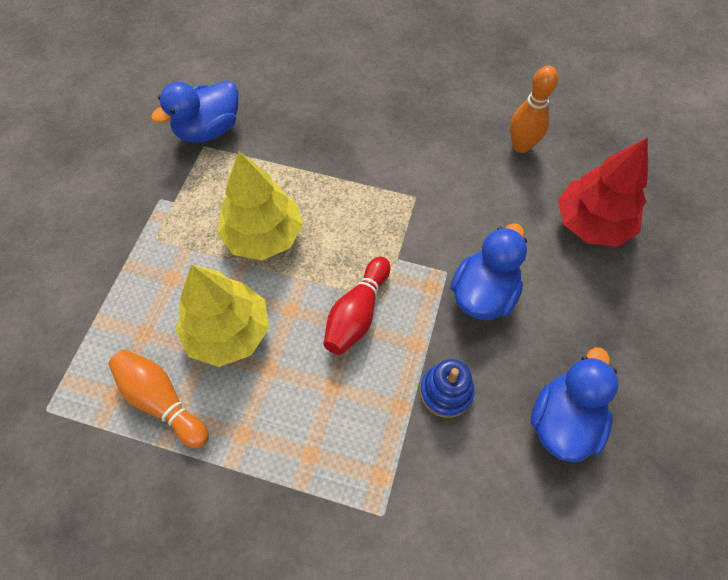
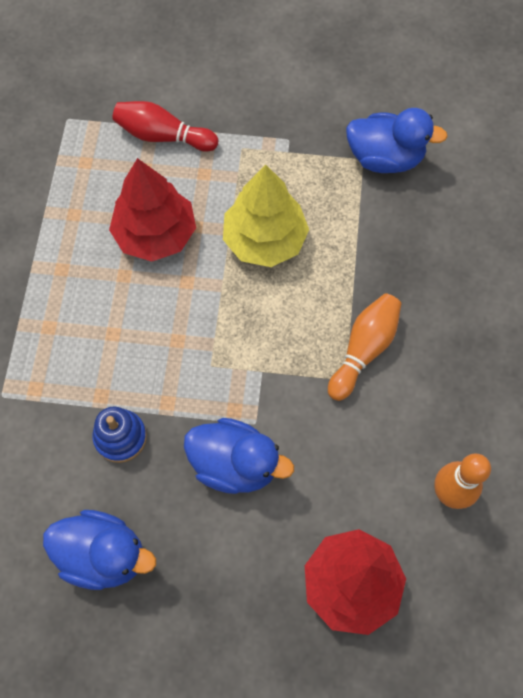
camera: 80 degrees right, 5 degrees up
(162, 401) = (84, 199): orange bowling pin -> orange bowling pin (364, 350)
(208, 130) = (385, 158): blue duck -> blue duck turned 150 degrees clockwise
(228, 332) = (155, 234): yellow tree -> red tree
(357, 314) = (191, 343): red bowling pin -> red bowling pin (163, 136)

